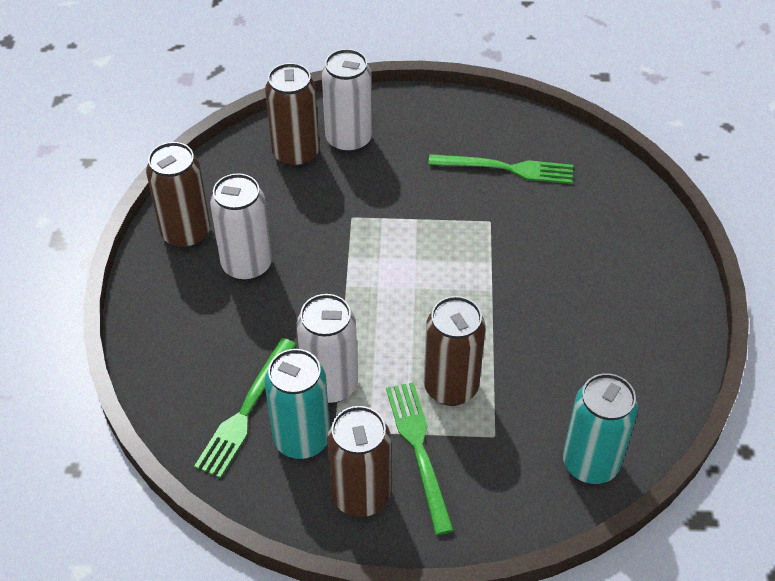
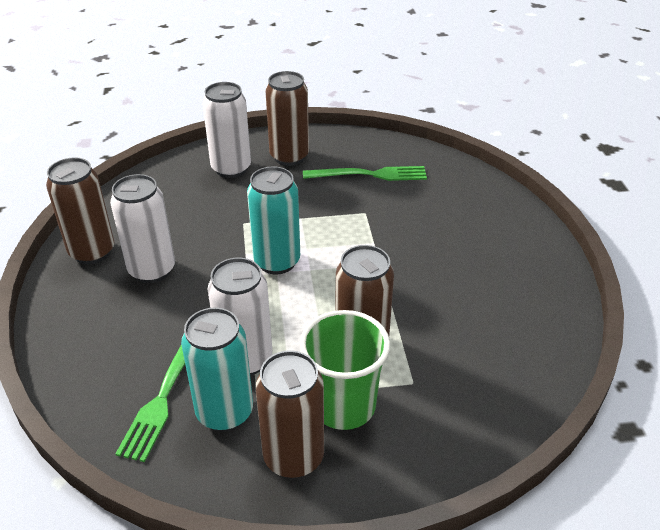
camera: 10 degrees left, 10 degrees down
(295, 154) = (186, 183): brown can -> brown can (289, 157)
(419, 450) = (343, 405): green fork -> green cup
(590, 464) = (510, 394): turquoise can -> turquoise can (277, 262)

